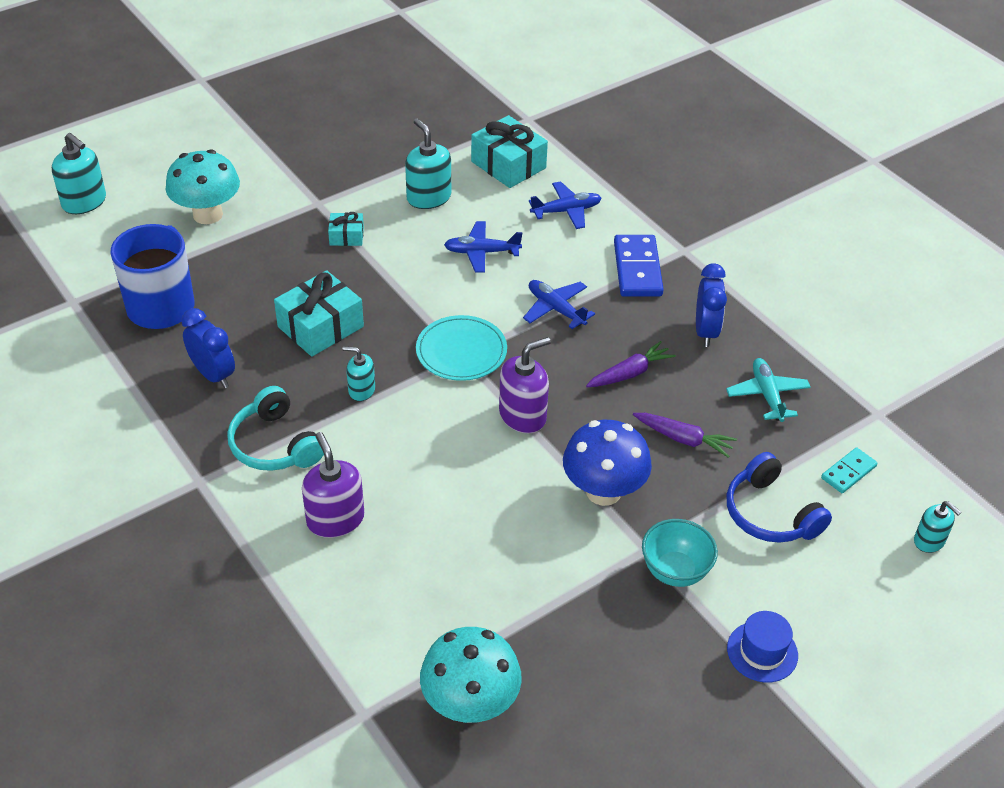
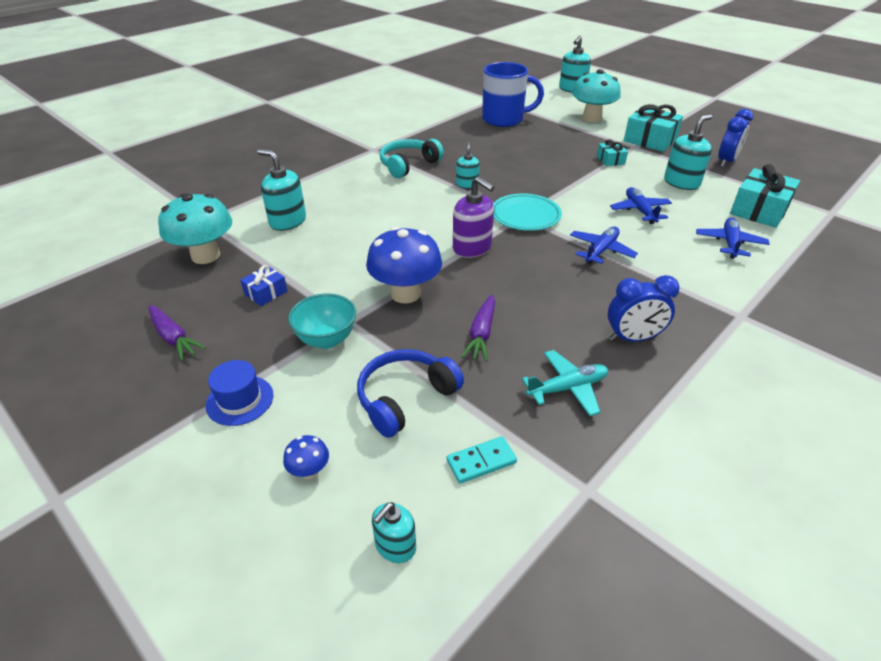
camera: 80 degrees right, 5 degrees down
(213, 375) = (457, 140): blue clock -> blue clock (726, 161)
(320, 327) = (517, 164): turquoise gift -> turquoise gift (650, 140)
(335, 519) = (353, 191): purple soap dispenser -> none
(401, 604) = (287, 221): none -> turquoise soap dispenser
(566, 211) = (729, 243): blue plane -> blue plane turned 135 degrees counterclockwise
(575, 630) = (266, 293): none -> blue gift
(629, 373) = (547, 296): purple carrot -> purple carrot (173, 338)
(637, 269) = (688, 289): blue domino -> none
(848, 472) = (481, 461): turquoise domino -> turquoise domino turned 60 degrees counterclockwise
(855, 594) = (309, 471): none -> blue mushroom

